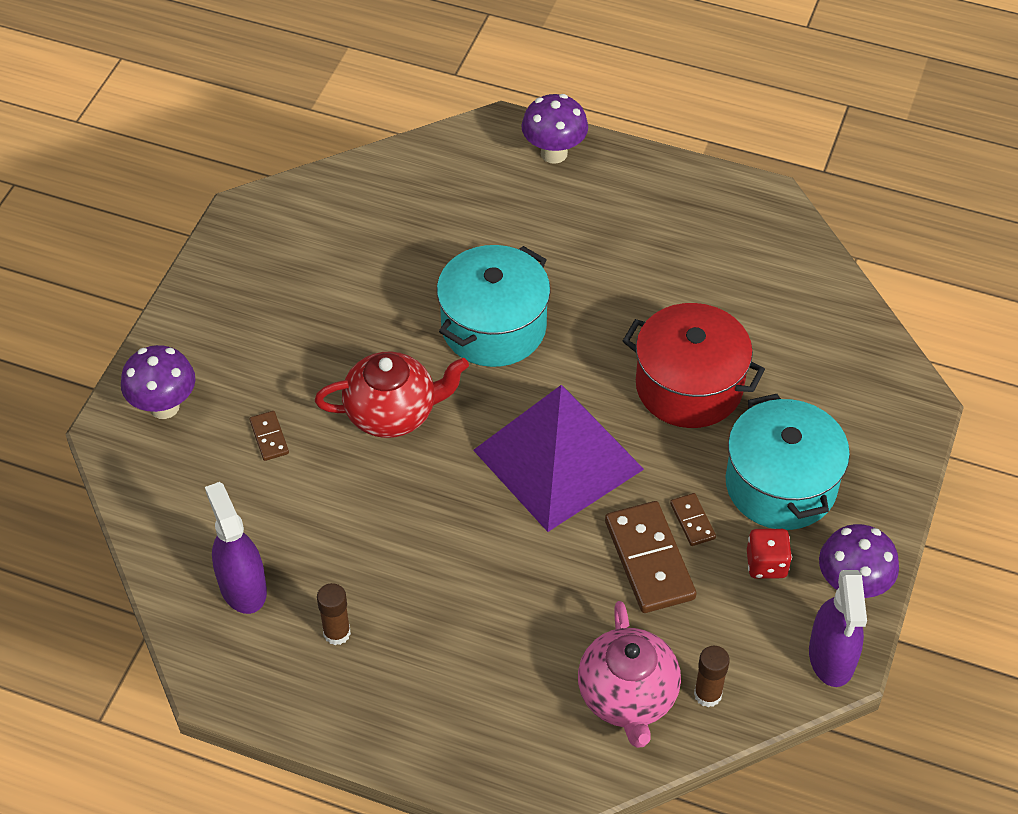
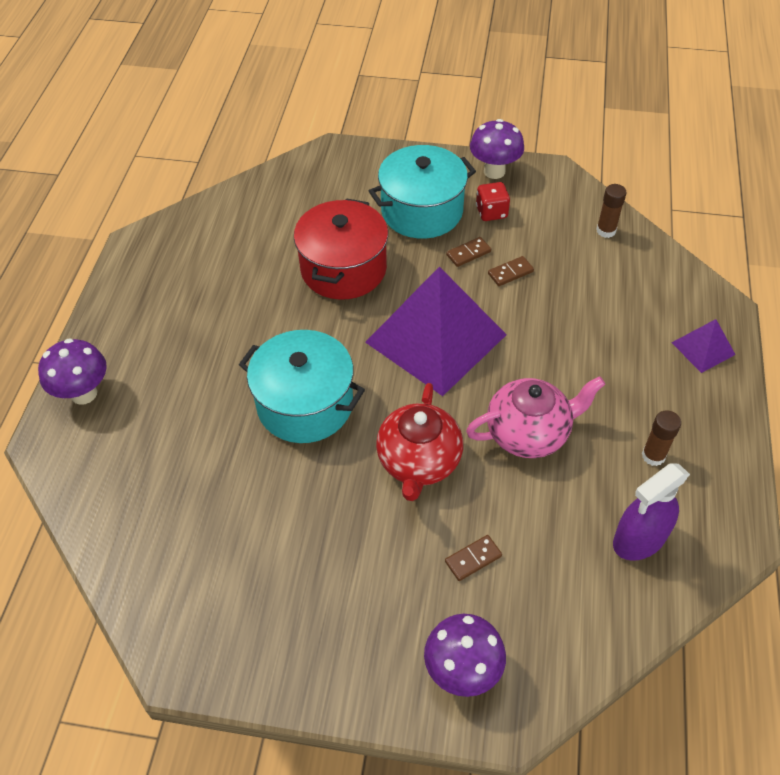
camera: 100 degrees left, 0 degrees up
(393, 413) = (418, 462): red teapot -> red teapot turned 150 degrees counterclockwise
(475, 742) = (703, 348): none -> purple pyramid
(627, 697) = (627, 270): pink teapot -> pink teapot (529, 433)
(649, 560) = (510, 273): brown domino -> brown domino, size x0.48
(831, 657) = (552, 176): purple spray bottle -> none

